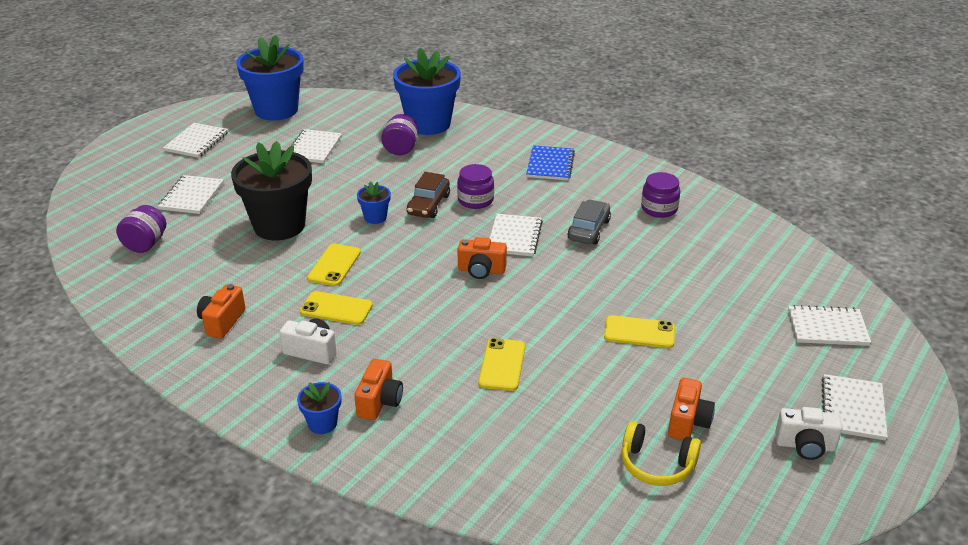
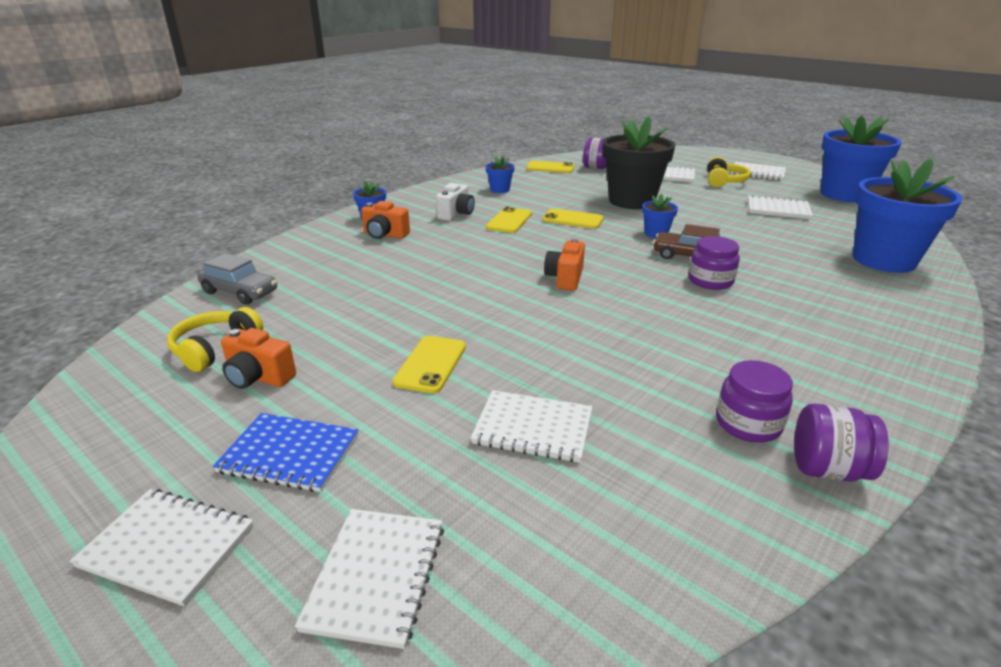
camera: 95 degrees right, 5 degrees down
(222, 165) = (724, 181): none -> yellow headphones
(222, 322) = (500, 190): orange camera -> blue flower pot
(401, 149) = (807, 245): purple jar -> purple jar (827, 469)
(502, 365) = (408, 281): yellow phone -> yellow phone (550, 168)
(514, 237) = (635, 299): white notebook -> white notebook (533, 428)
(550, 165) = (834, 335): blue notebook -> blue notebook (290, 454)
(588, 230) = (663, 350): grey car -> grey car (240, 292)
(805, 446) = (145, 468): white camera -> none

